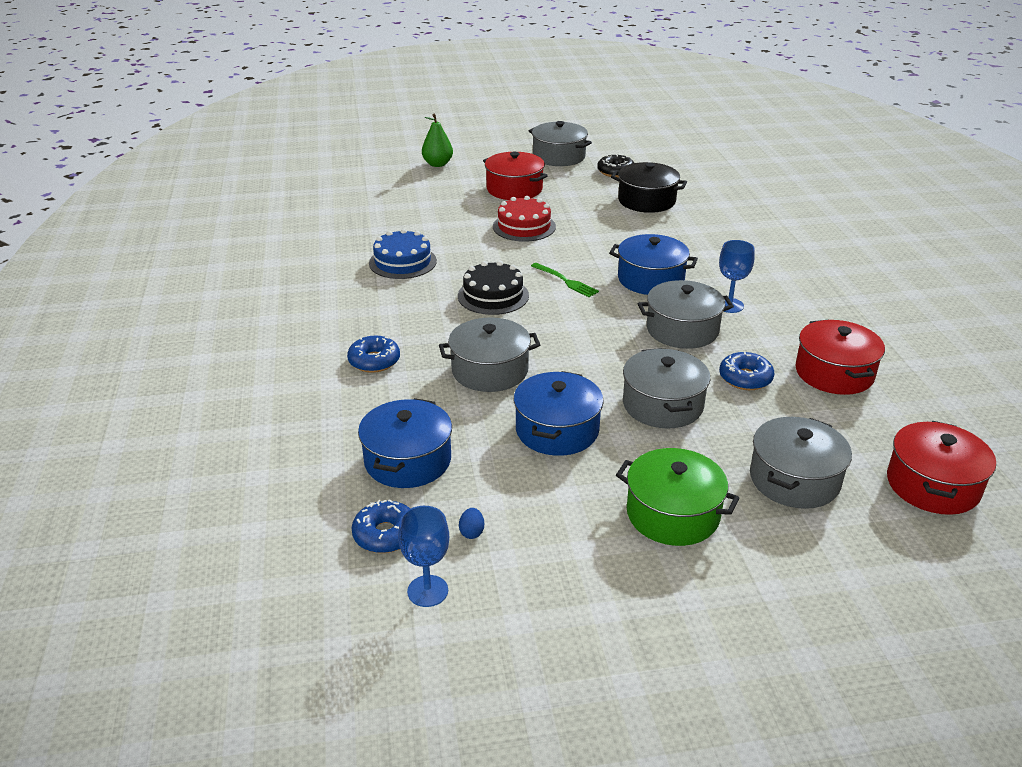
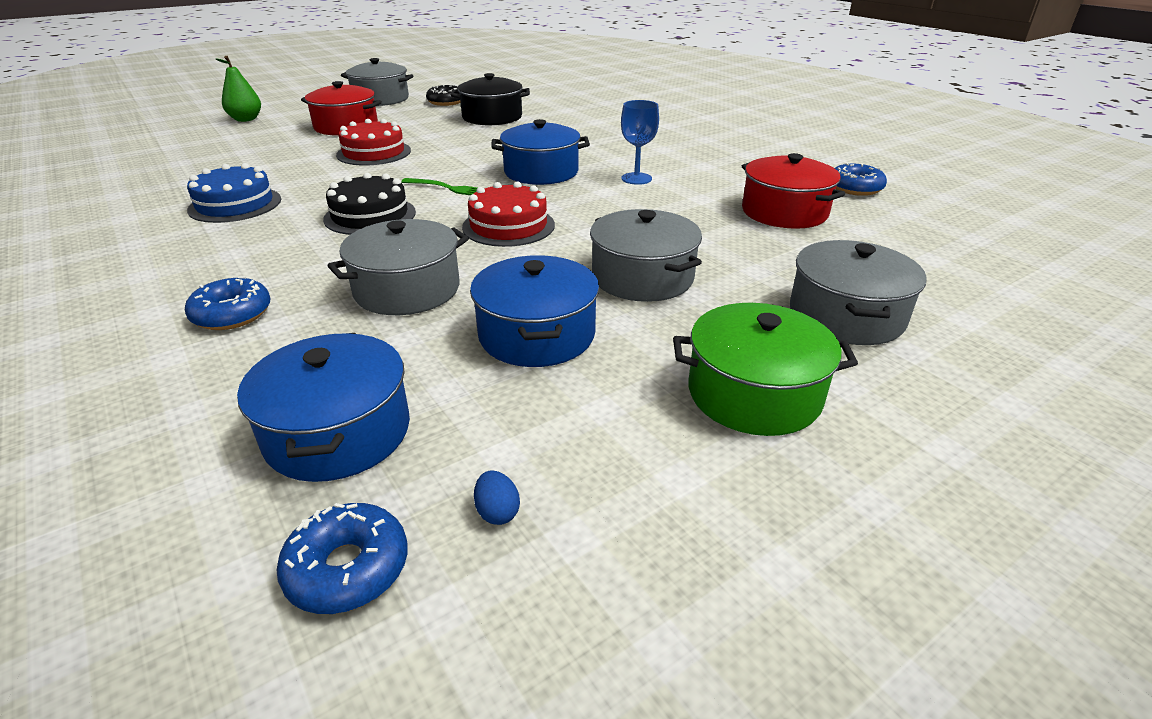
camera: 25 degrees left, 0 degrees up
(427, 591) = (475, 652): blue goblet -> none
(591, 331) = (508, 226): none -> red cake
(682, 330) = (607, 206): grey pot -> none
(745, 378) = (706, 234): blue donut -> blue donut (855, 188)
(932, 485) = (973, 285): red pot -> none

